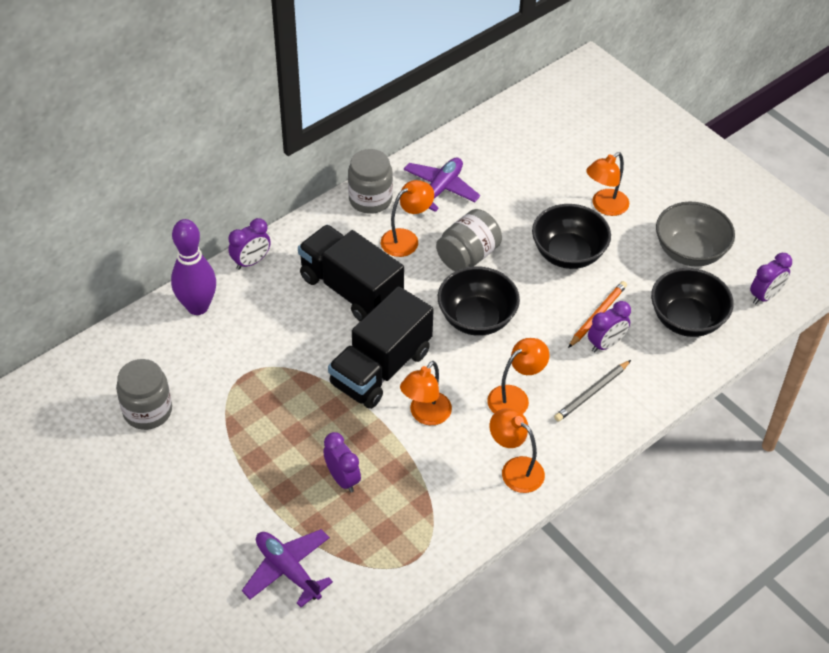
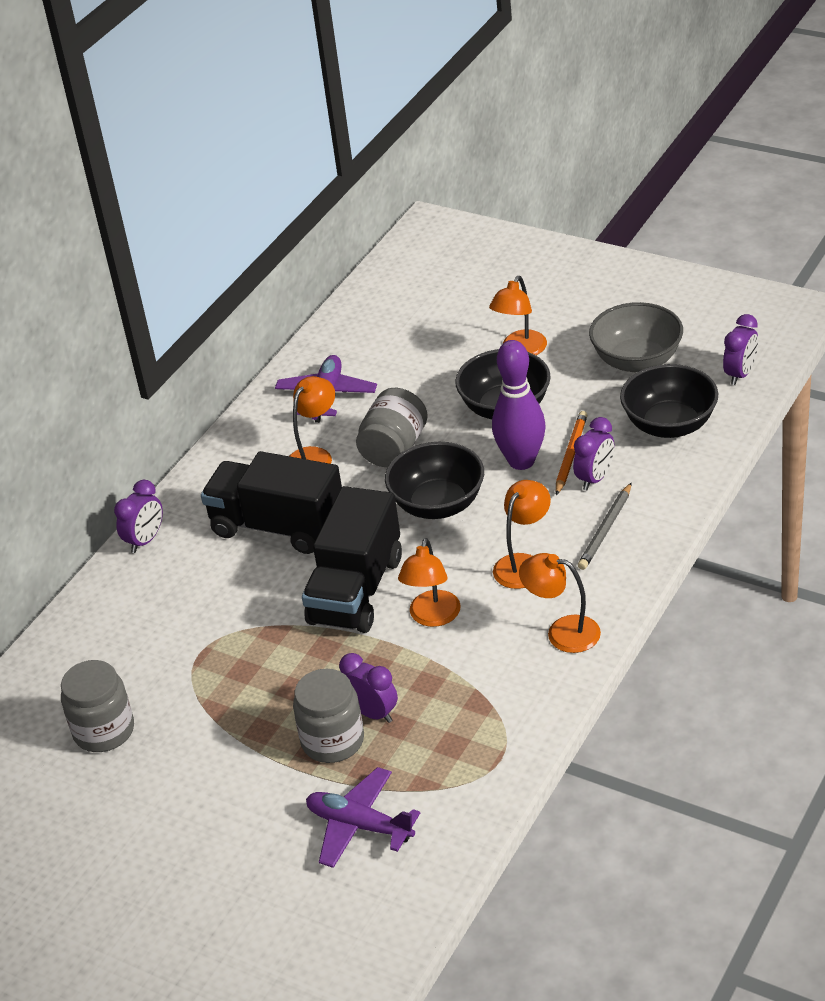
camera: 15 degrees left, 10 degrees down
(198, 306) = (106, 606): purple bowling pin -> purple bowling pin (521, 461)
(370, 199) = (251, 432): grey jar -> grey jar (333, 741)

